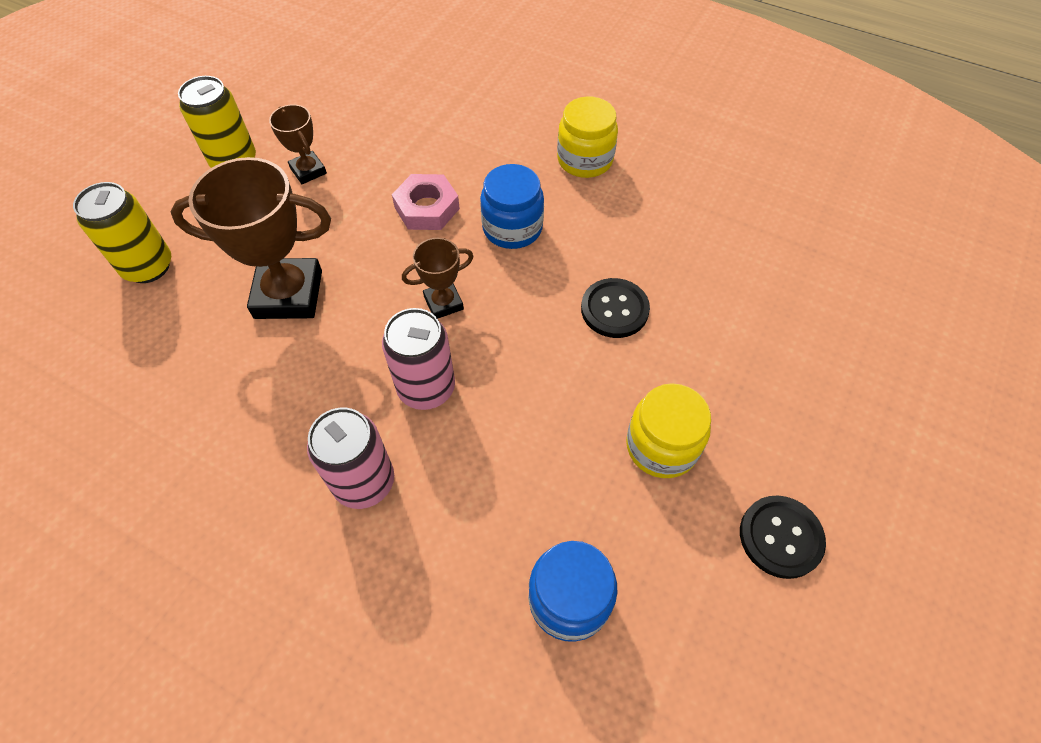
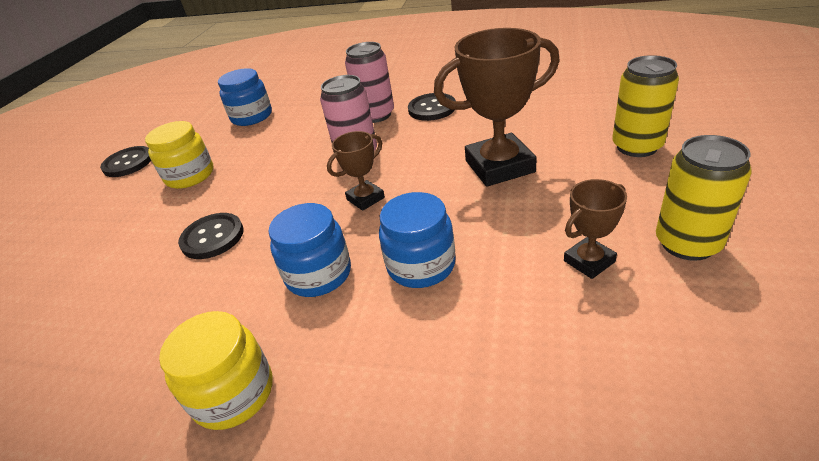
camera: 170 degrees right, 20 degrees down
(280, 457) = (432, 108): none -> black button
(308, 171) = (589, 261): brown trophy -> brown trophy turned 75 degrees counterclockwise
(427, 208) = (421, 265): pink nut -> blue jar

